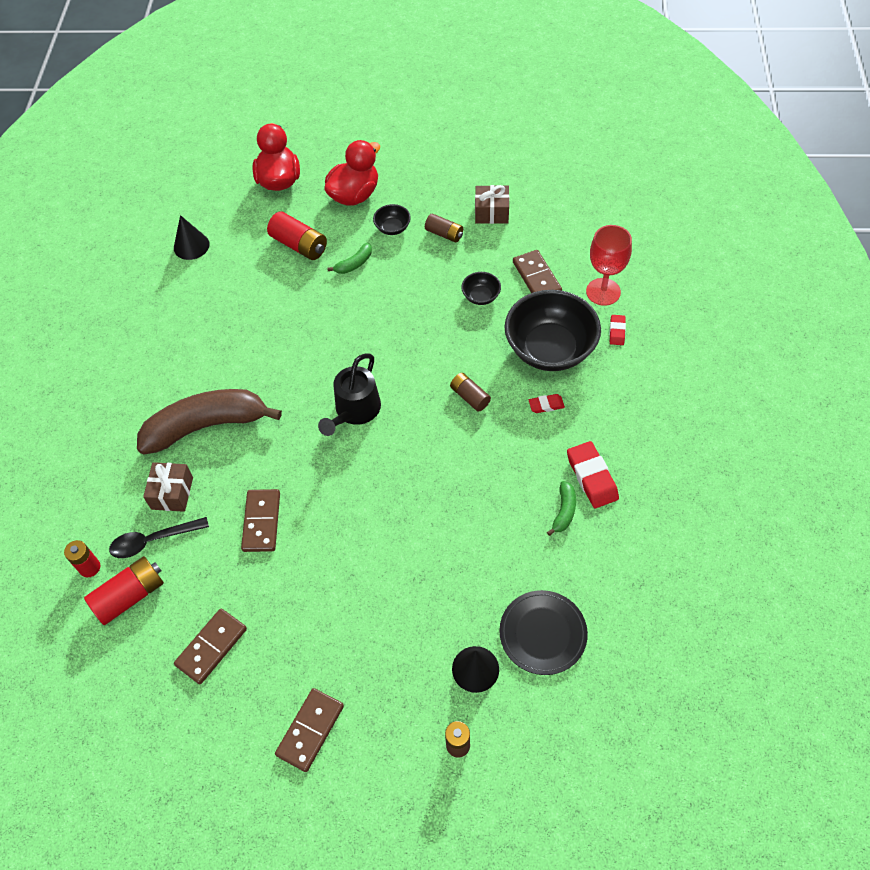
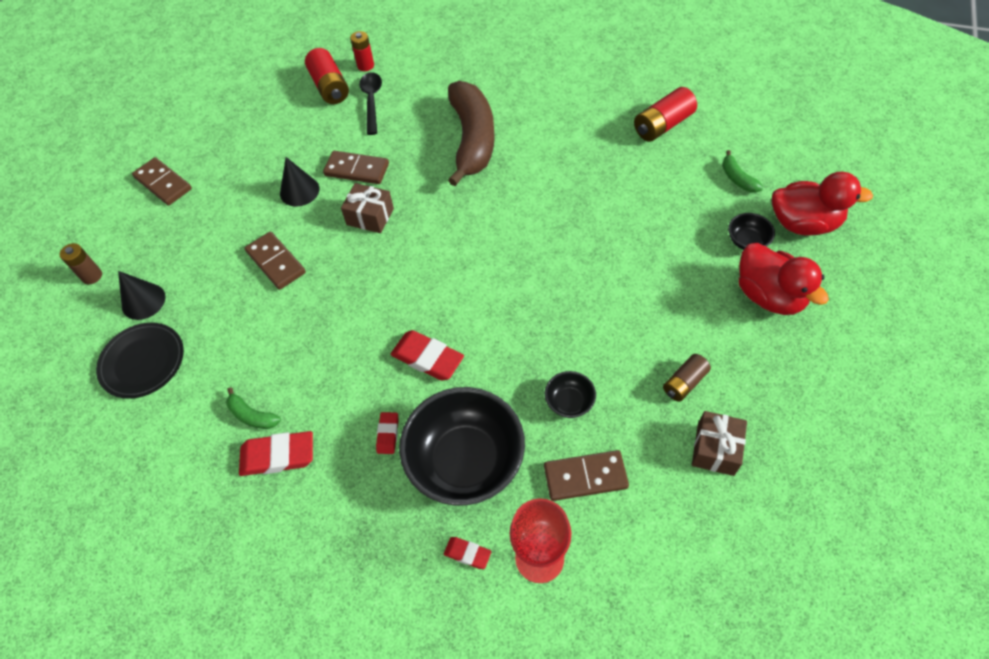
camera: 105 degrees right, 0 degrees up
(172, 493) = (411, 114): brown gift -> brown gift (370, 216)
(191, 246) = (707, 140): black cone -> black cone (299, 191)
(211, 647) = (262, 131): brown domino -> brown domino (276, 262)
(299, 245) = (691, 231): red battery -> red battery (662, 125)
(354, 264) = (651, 279): green banana -> green banana (737, 178)
(355, 411) = (447, 252): black watering can -> none
(392, 228) = (704, 327): black bowl -> black bowl (747, 241)
(470, 397) = (427, 358): brown battery -> red eraser

